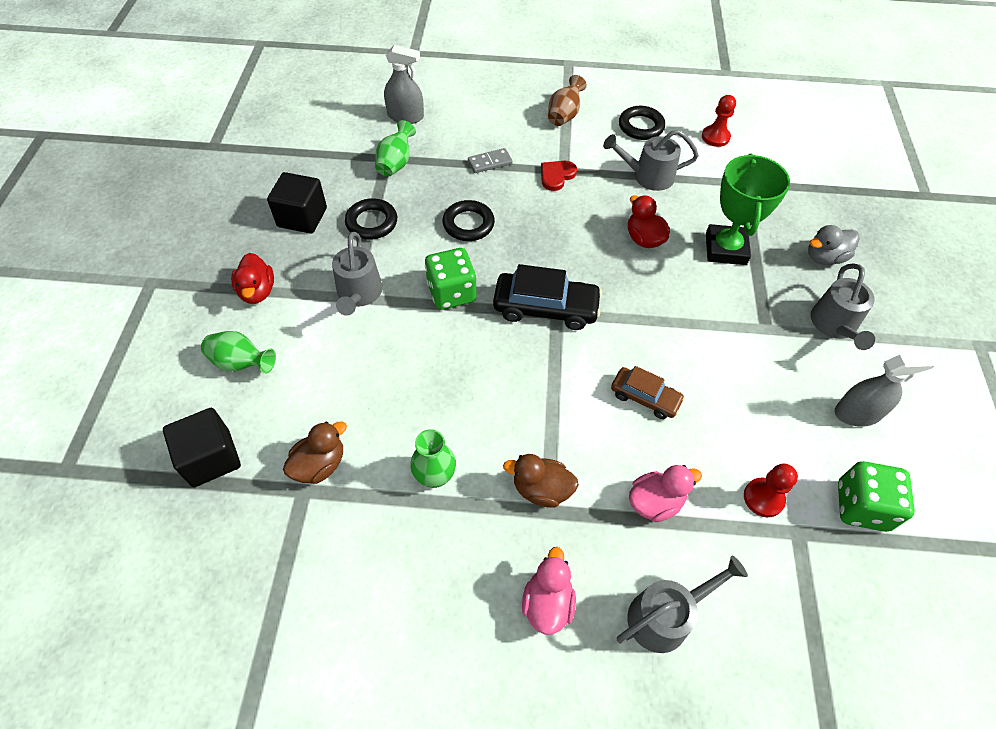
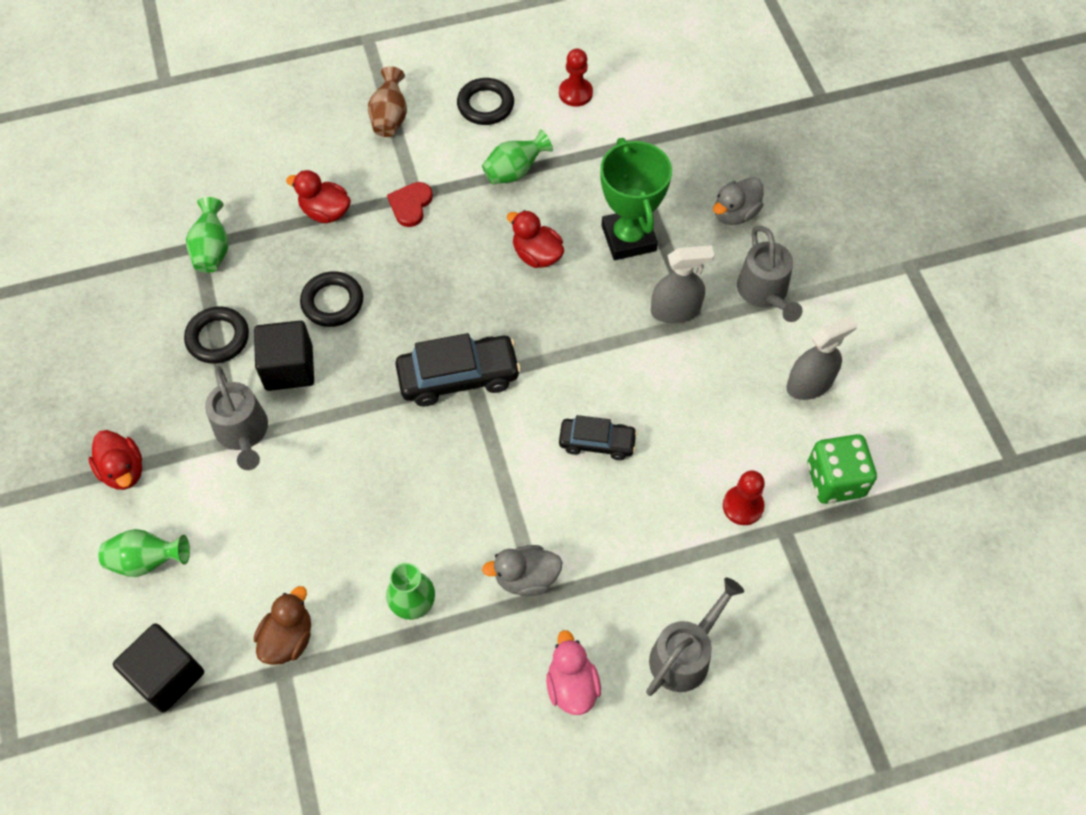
camera: 20 degrees left, 5 degrees up
(302, 217) = (131, 359): black cube -> black cube (289, 368)
(405, 116) = (196, 180): grey spray bottle -> grey spray bottle (675, 310)
(451, 293) = (348, 394): green dice -> none
(490, 162) = (325, 212): grey domino -> red duck
(541, 489) = (526, 578): brown duck -> grey duck
(645, 397) = (597, 442): brown car -> black car
(647, 176) = (515, 171): grey watering can -> green vase
(655, 502) = (641, 549): pink duck -> none

